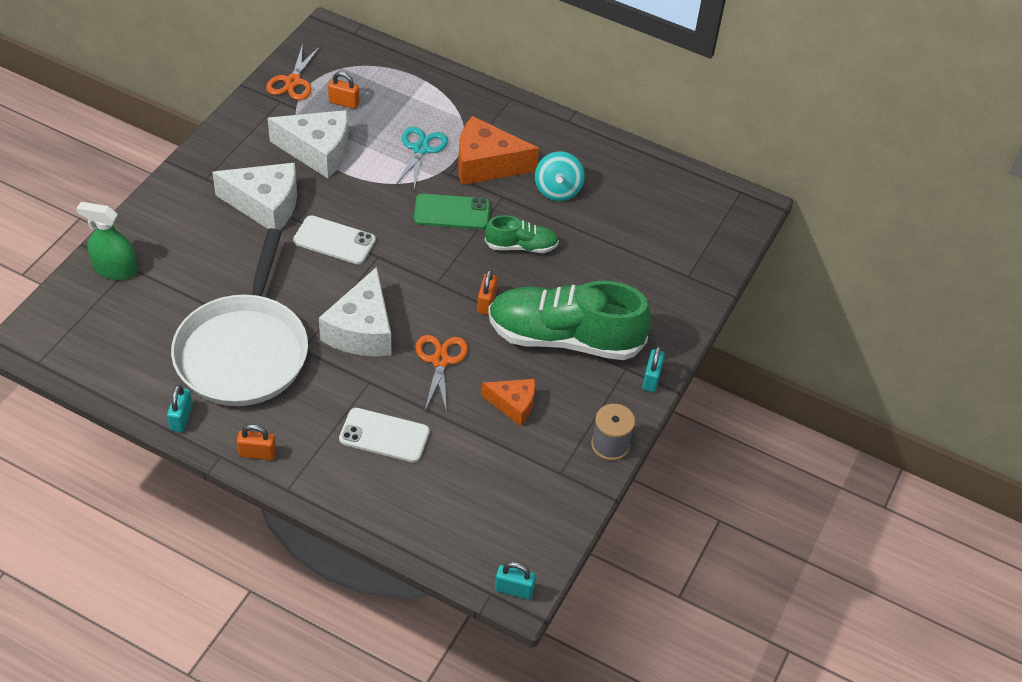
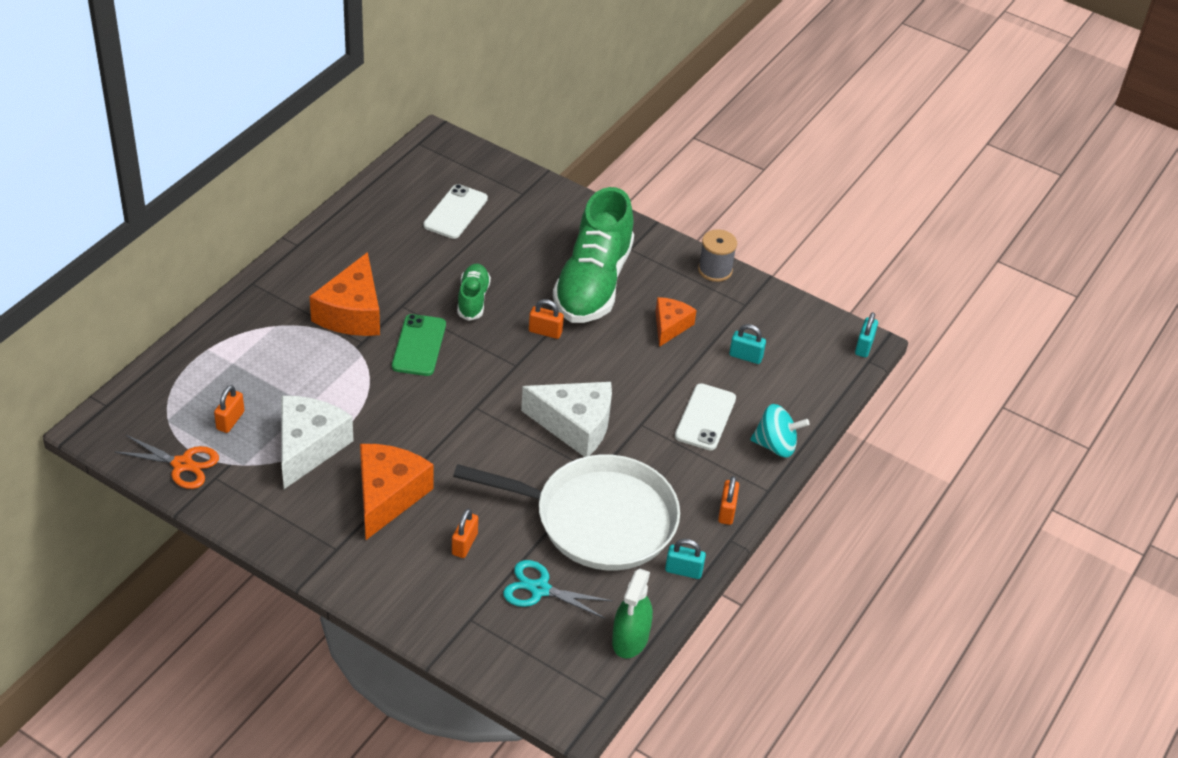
camera: 85 degrees left, 5 degrees down
(115, 269) = (472, 632): green spray bottle -> green spray bottle (630, 638)
(212, 258) = (464, 544): none -> orange padlock
(265, 205) = (388, 496): white cheese -> orange cheese
(334, 240) = (449, 440): white phone -> white phone (455, 212)
(421, 149) = (320, 361): turquoise scissors -> turquoise scissors (540, 589)
(440, 361) = (616, 371): orange scissors -> none
(557, 190) = (398, 264): turquoise spinning top -> turquoise spinning top (775, 445)
(651, 378) = (642, 234): turquoise padlock -> turquoise padlock (745, 356)

